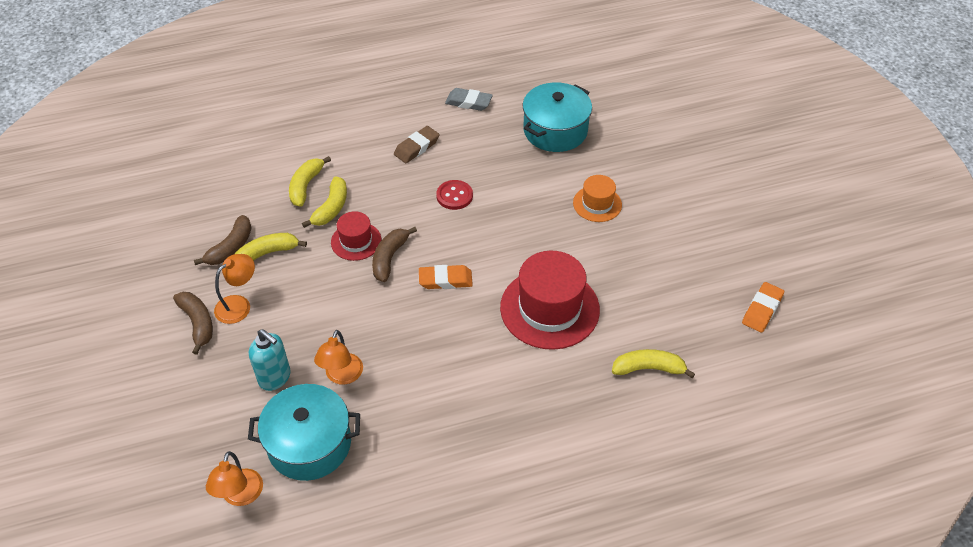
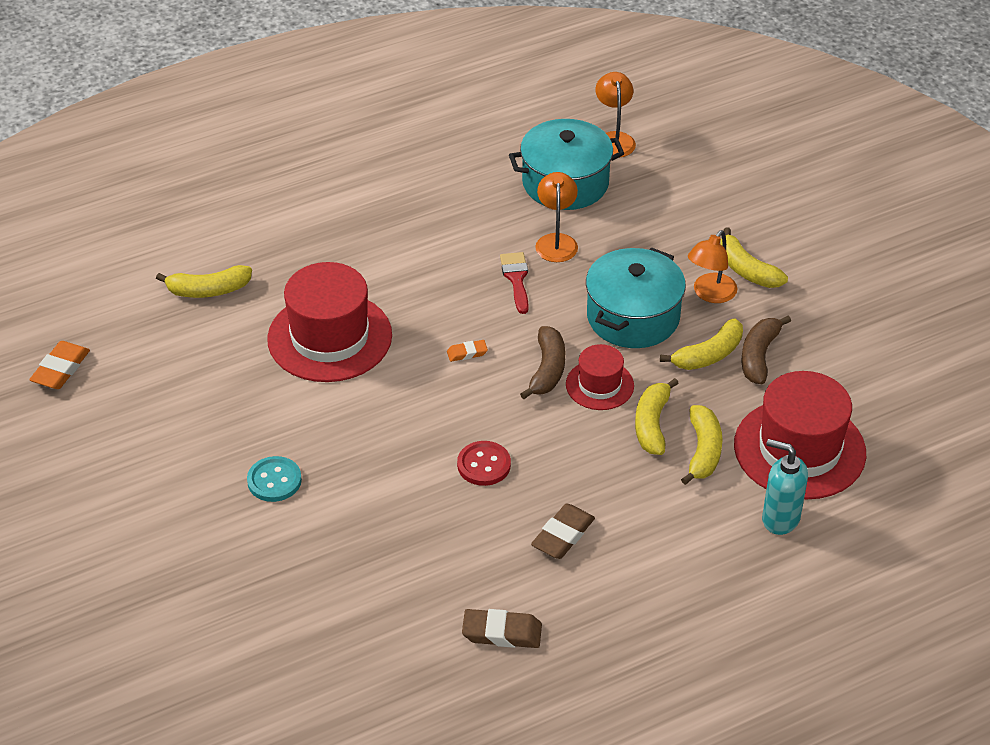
camera: 170 degrees right, 5 degrees down
(198, 323) = (746, 270): brown banana -> yellow banana
(242, 179) = (799, 449): none -> red hat
(275, 378) = (629, 231): turquoise soap dispenser -> turquoise soap dispenser (780, 519)
(388, 342) = (516, 279): none -> red brush
(445, 280) = (467, 353): orange eraser -> orange eraser, size x0.57
(468, 102) = (502, 632): grey eraser -> brown eraser
(555, 130) = (347, 597): turquoise pot -> turquoise pot (633, 317)
(597, 204) = (274, 481): orange hat -> turquoise button

